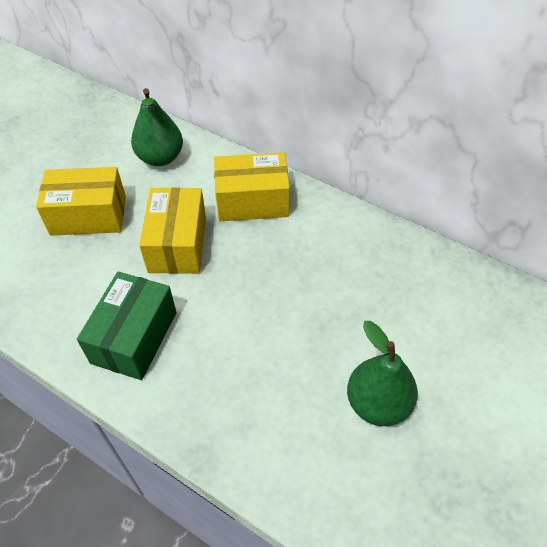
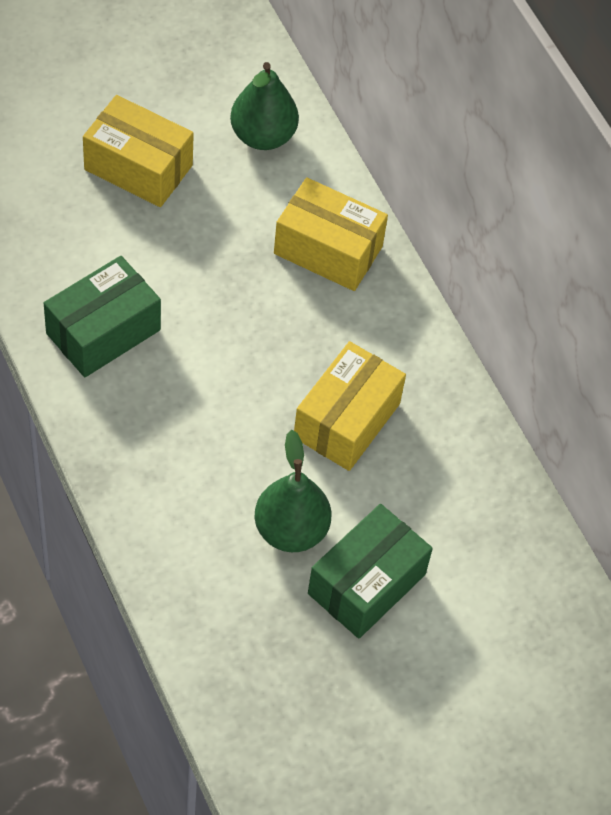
camera: 25 degrees right, 5 degrees up
(177, 244) = (211, 255): yellow box -> yellow box (346, 420)
(462, 410) = (366, 584): none -> green box

